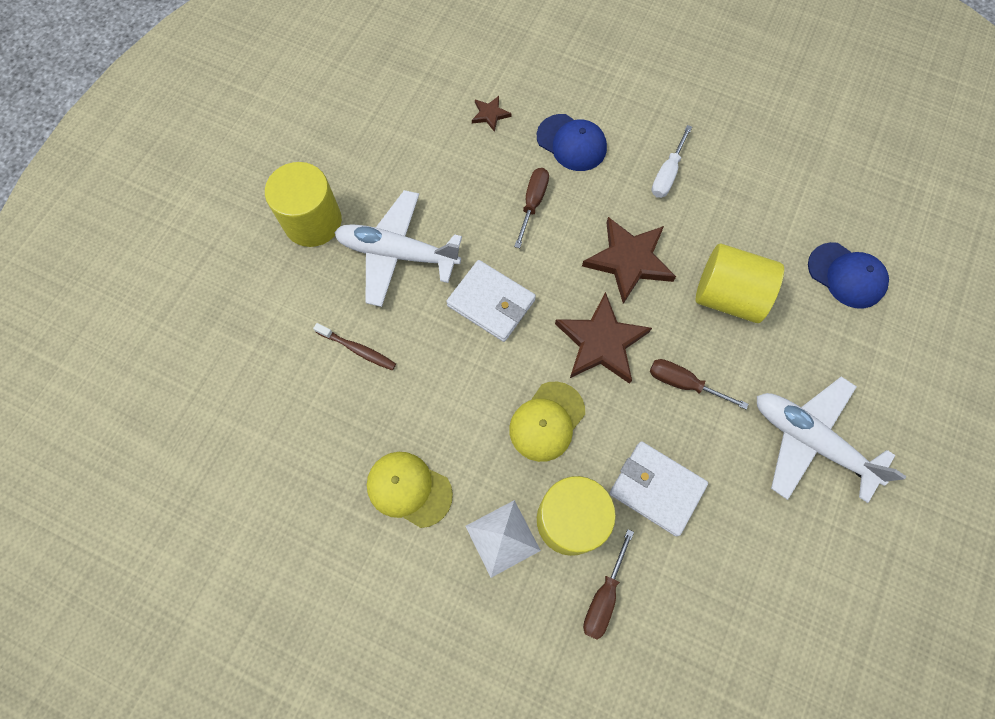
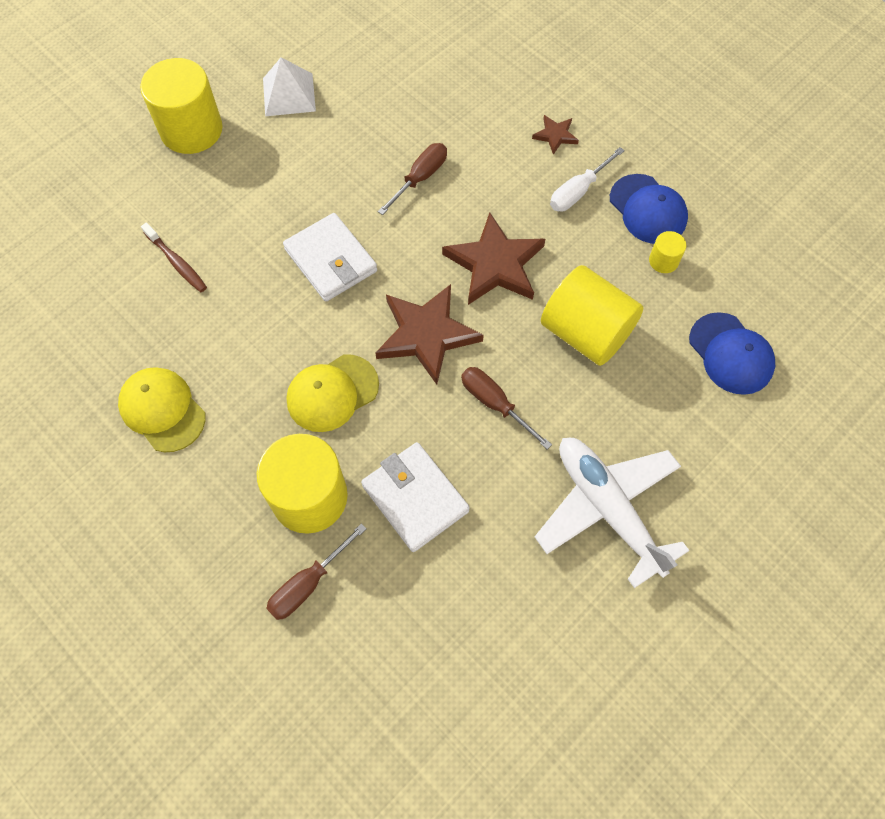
camera: 20 degrees right, 5 degrees down
(397, 254) = (259, 185): white plane -> none
(490, 114) = (417, 80): brown star -> brown star (555, 135)
(502, 538) = (232, 489): white pyramid -> white pyramid (289, 94)
(571, 143) = (490, 131): blue cap -> blue cap (648, 209)
(761, 213) = (663, 261): none -> yellow cylinder

